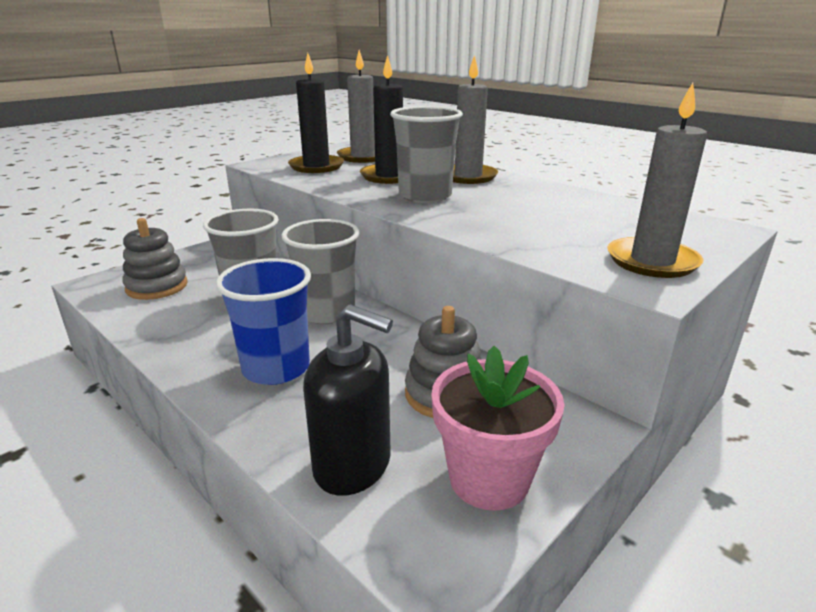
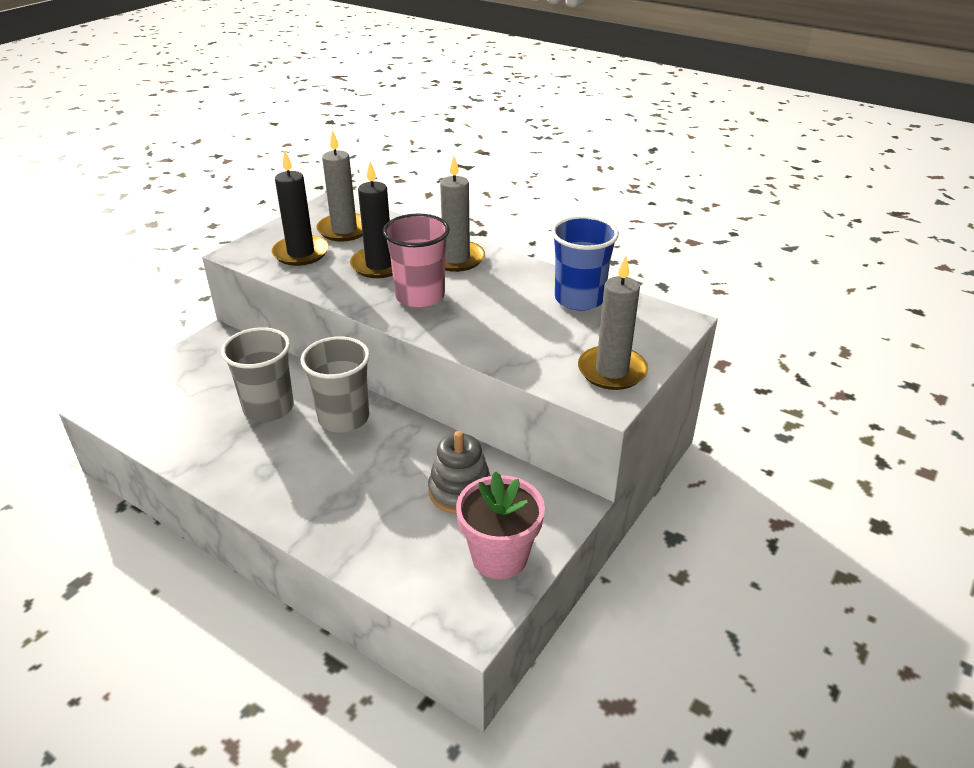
camera: 10 degrees left, 10 degrees up
(157, 286) = (169, 404): grey stacking toy -> none
(276, 368) = (317, 483): blue cup -> blue cup (579, 299)
(353, 465) = (402, 560): black soap dispenser -> none
(425, 196) = (420, 296): grey cup -> pink cup

